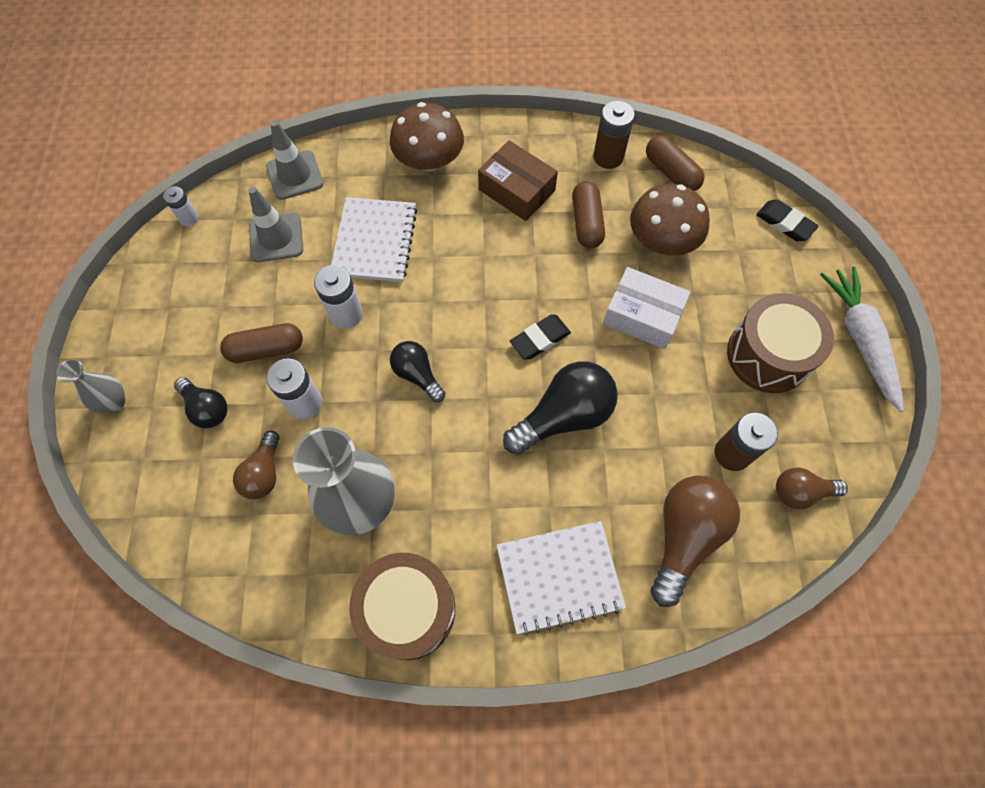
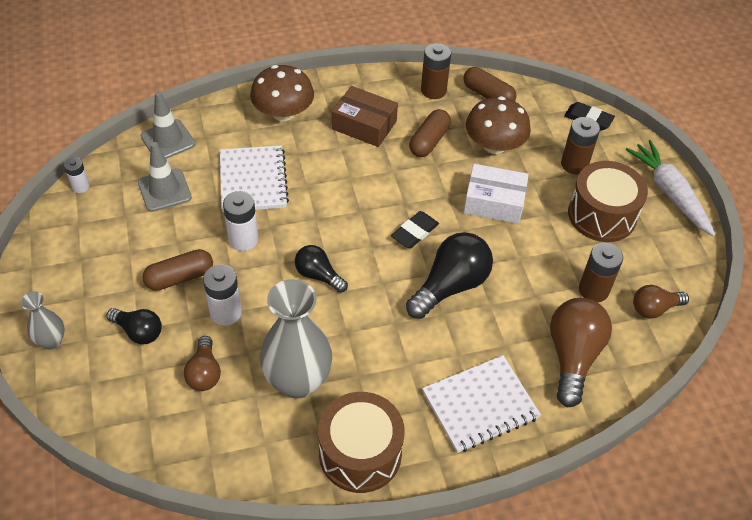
camera: 15 degrees left, 15 degrees down
(586, 223) = (429, 141): brown capsule -> brown capsule turned 45 degrees clockwise
(752, 281) = (574, 164): none -> brown battery

